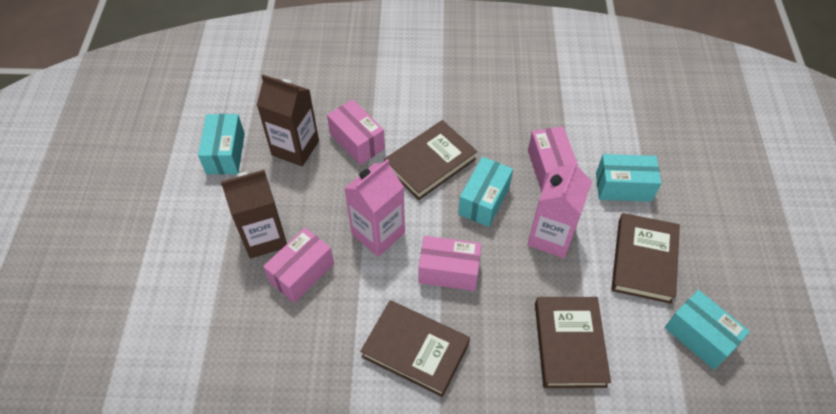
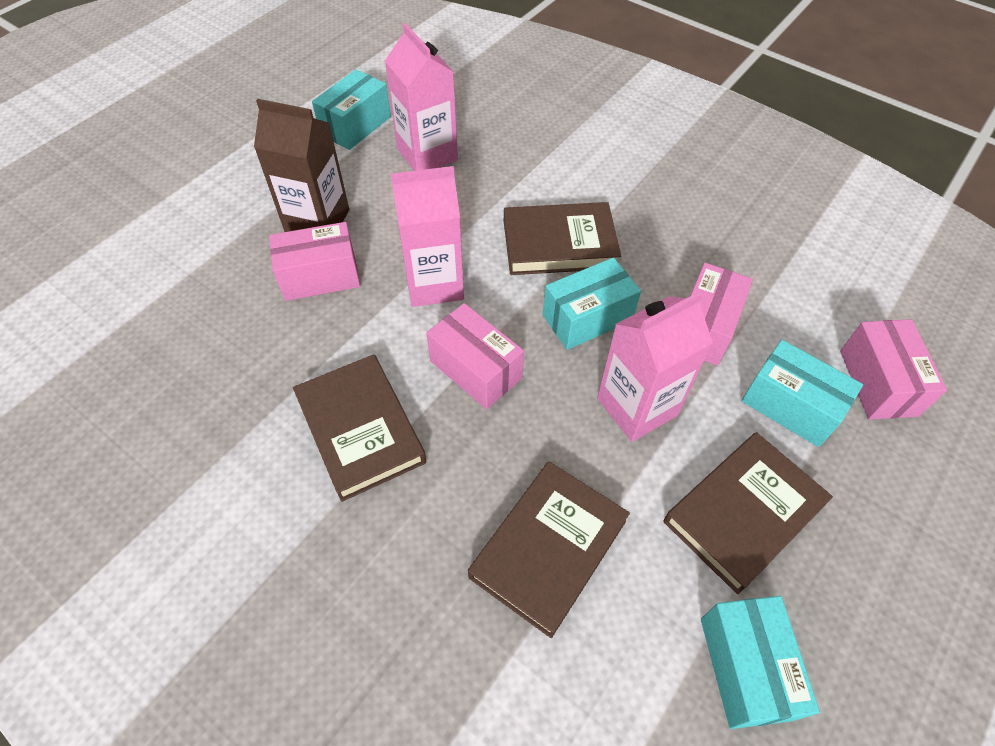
camera: 35 degrees right, 0 degrees up
(295, 148) = (427, 155): brown carton -> pink carton
(357, 141) = (497, 181): pink box -> pink box (878, 382)

